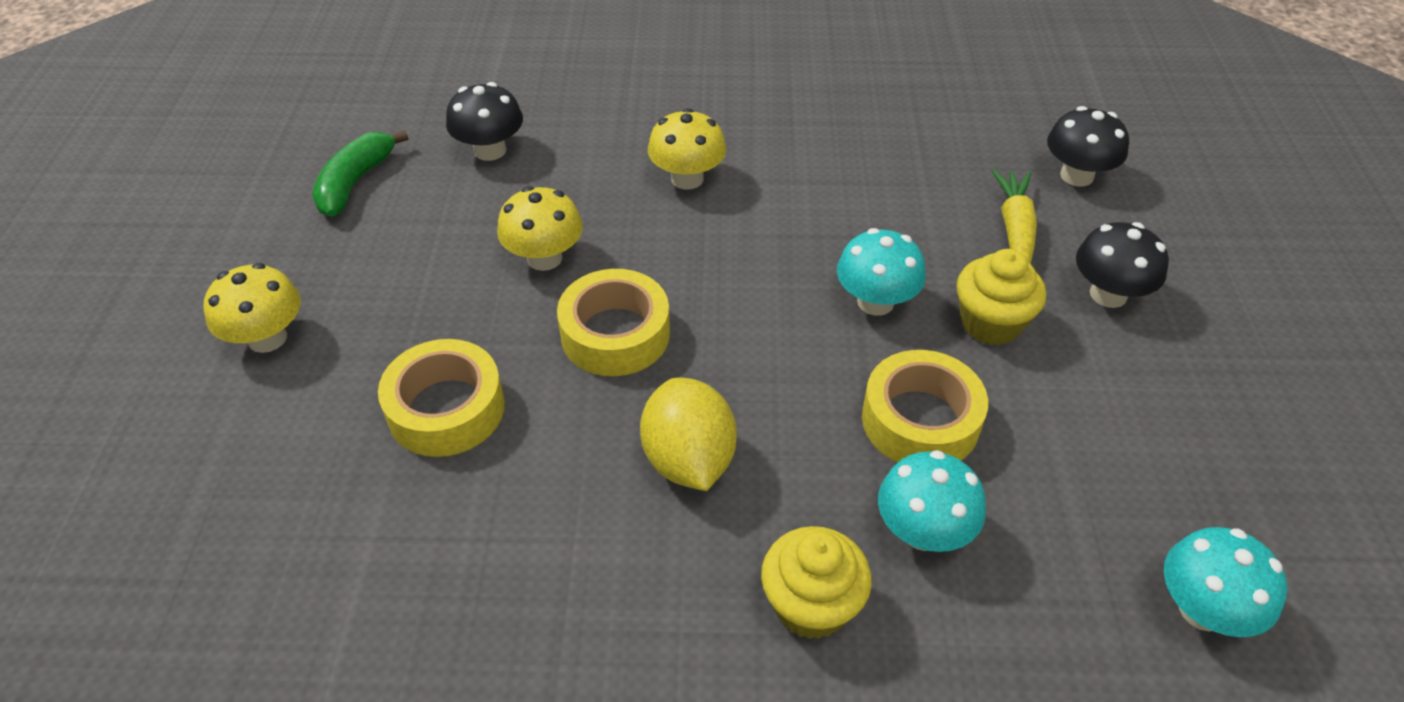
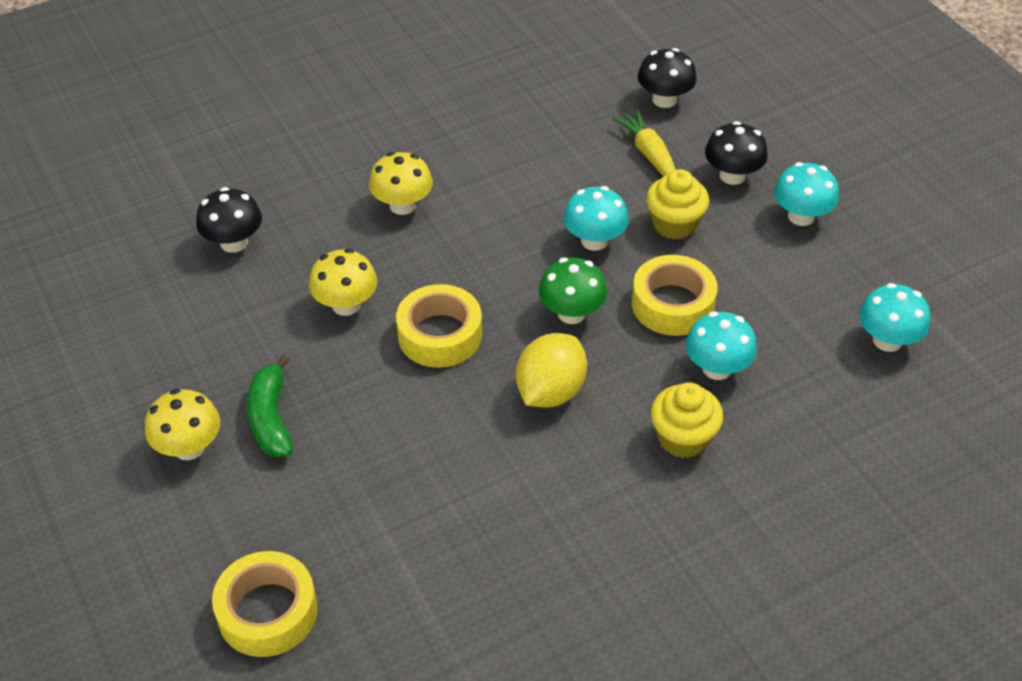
camera: 30 degrees left, 0 degrees up
(355, 182) = (147, 310): green banana -> green banana (271, 418)
(446, 409) = (365, 434): yellow tape -> yellow tape (267, 612)
(688, 460) = (550, 391): yellow lemon -> yellow lemon turned 75 degrees clockwise
(785, 375) = (571, 313): none -> green mushroom
(1173, 382) = (801, 216): none -> turquoise mushroom

